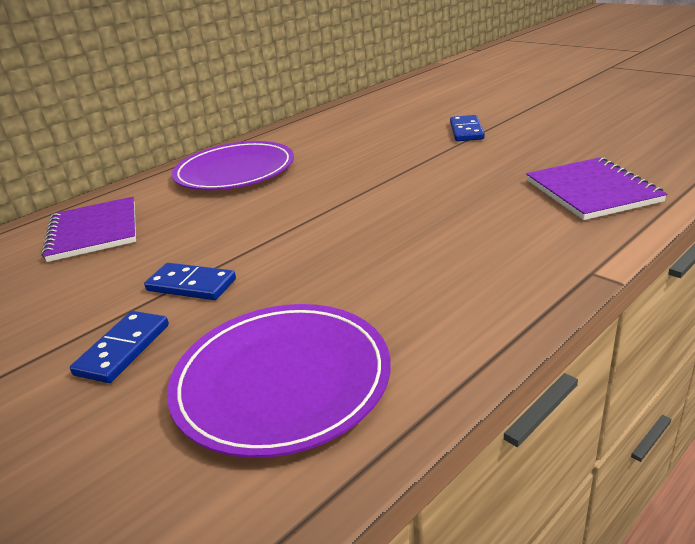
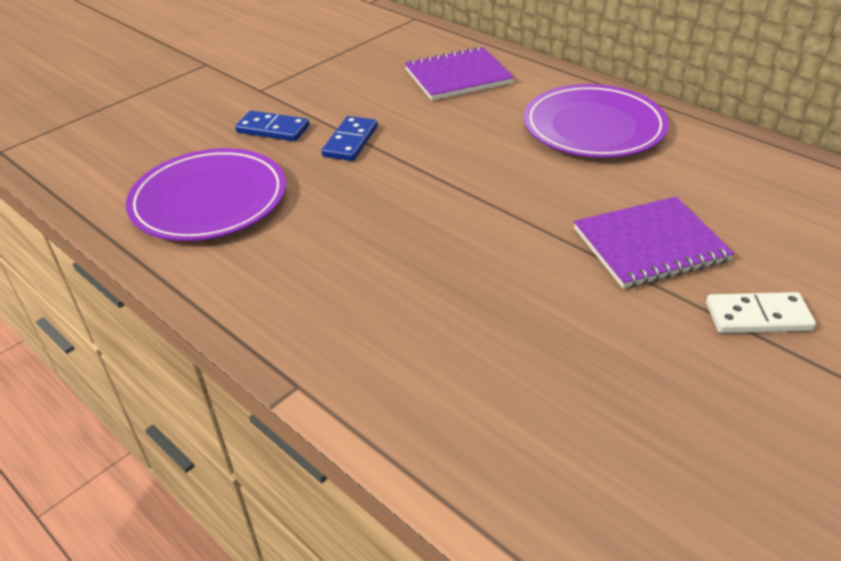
camera: 85 degrees right, 10 degrees up
(466, 131) = (757, 316): blue domino -> white domino
(592, 191) = (506, 427): purple notebook -> purple notebook (650, 245)

